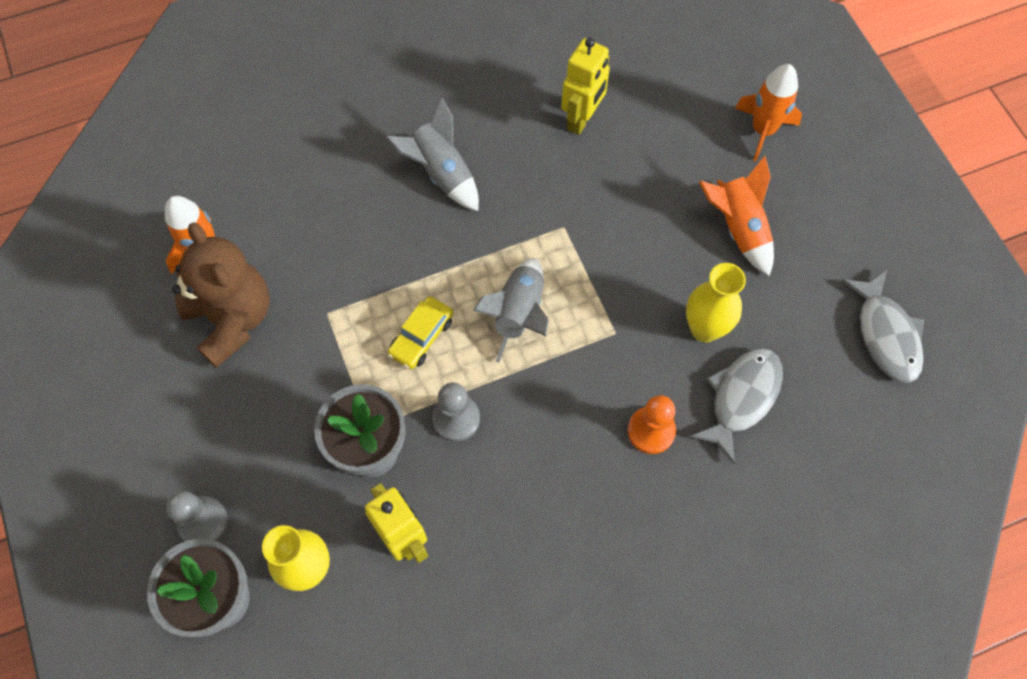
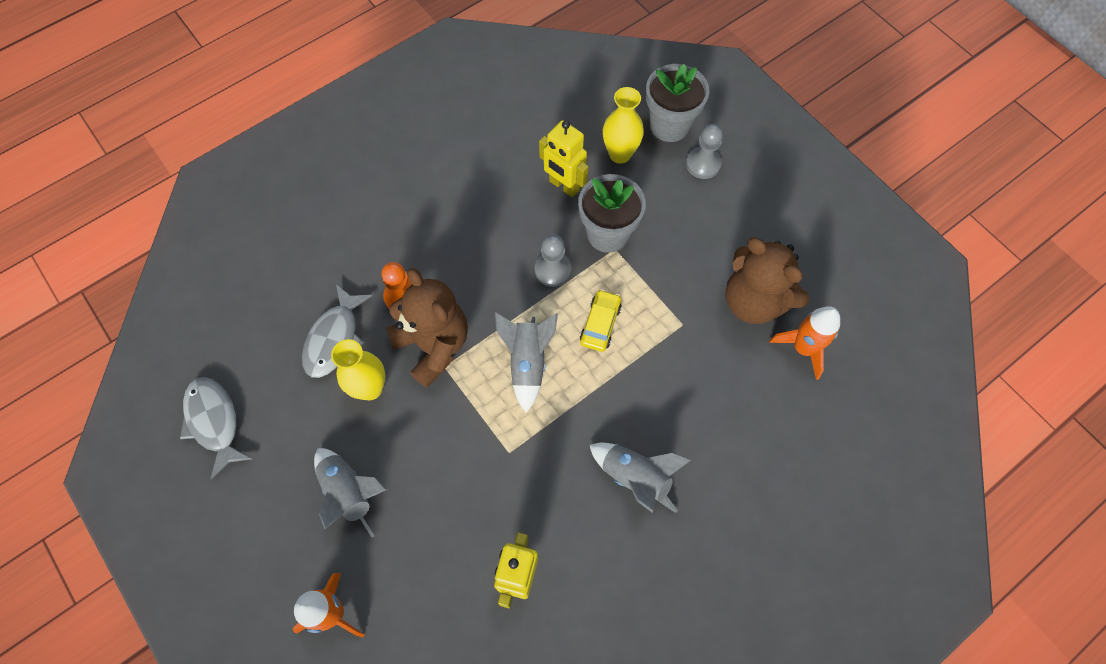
camera: 165 degrees right, 0 degrees up
(623, 360) = (433, 345): none -> brown teddy bear
(738, 228) = (349, 492): orange rocket -> grey rocket

